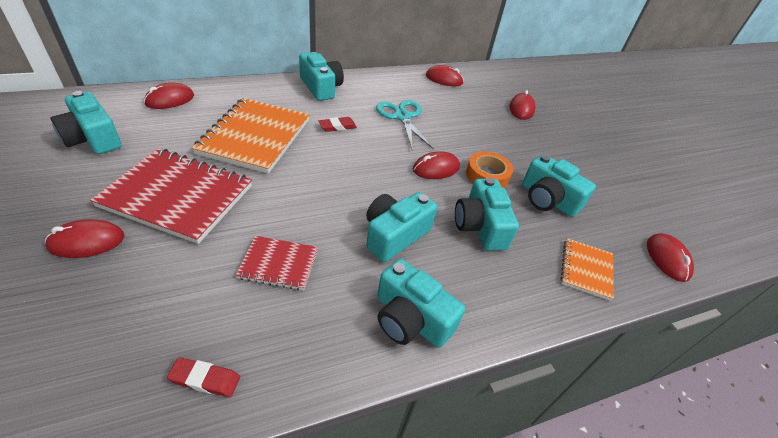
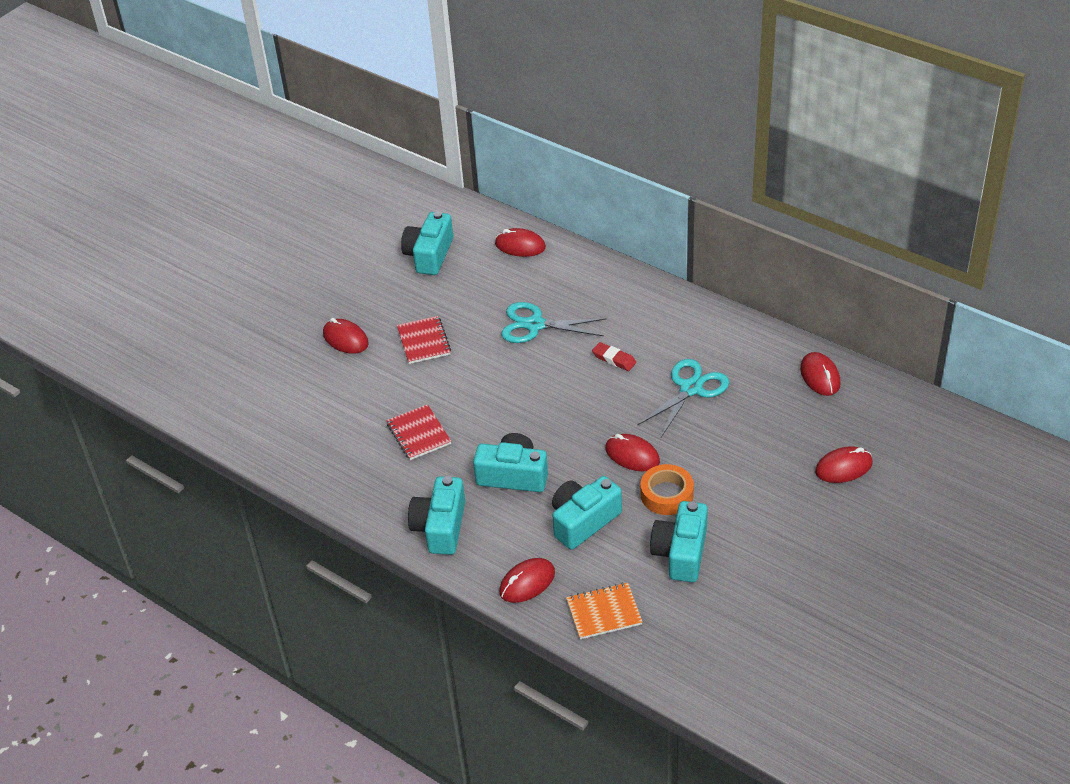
camera: 65 degrees right, 0 degrees up
(178, 196) = (424, 341): red notebook -> red notebook, size x0.52
(205, 379) = (311, 462): red eraser -> none
(255, 137) = (535, 325): orange notebook -> turquoise scissors
(321, 87) = (665, 307): turquoise camera -> none
(667, 259) = (687, 670): red mouse -> red mouse (527, 583)

